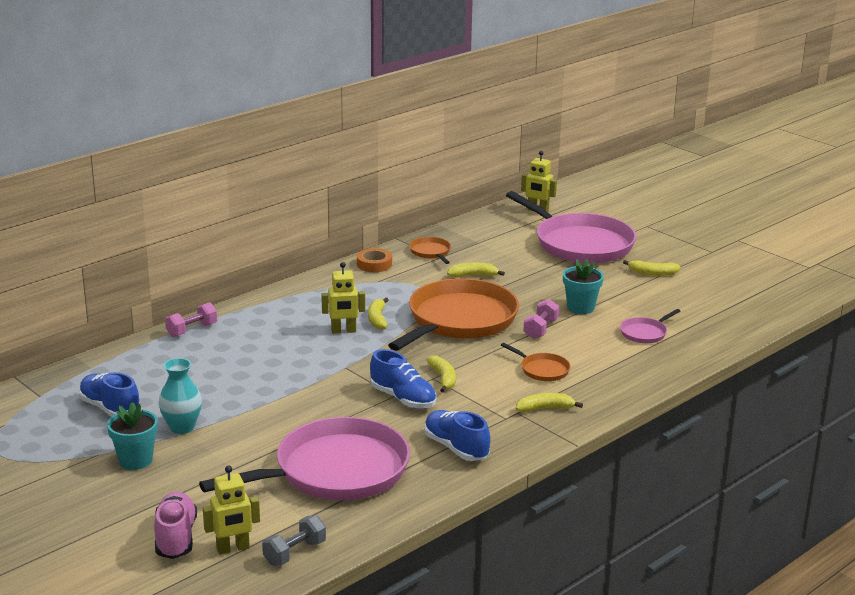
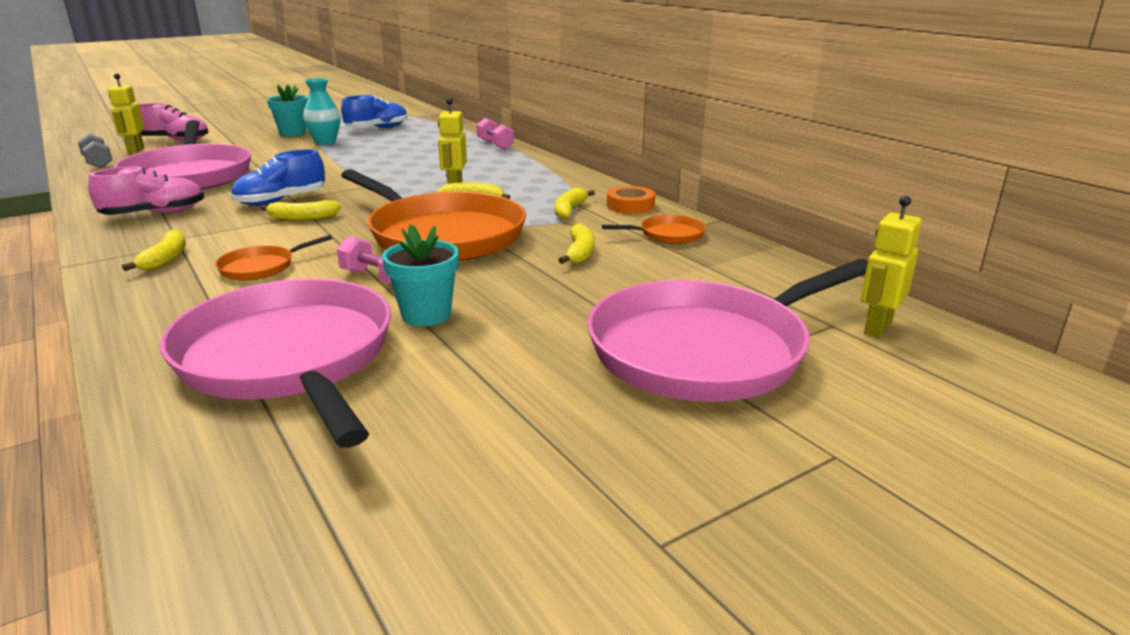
camera: 100 degrees right, 0 degrees up
(456, 448) = (154, 214): blue shoe -> pink shoe
(645, 333) = (289, 358): pink pan -> pink pan, size x2.38
(652, 273) = (541, 412): yellow banana -> yellow banana (569, 211)

